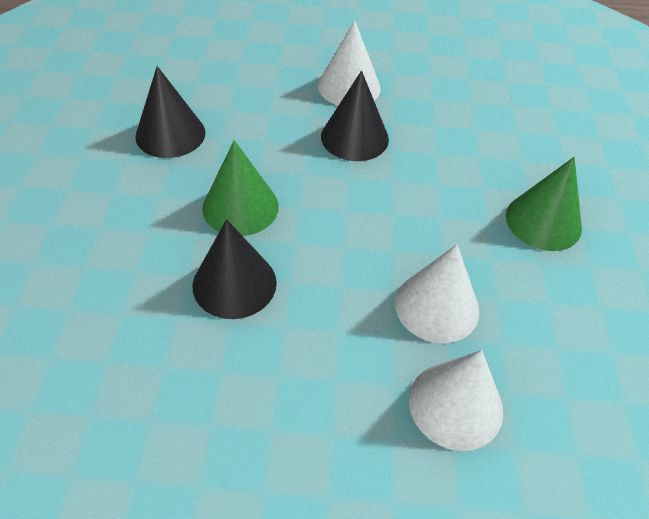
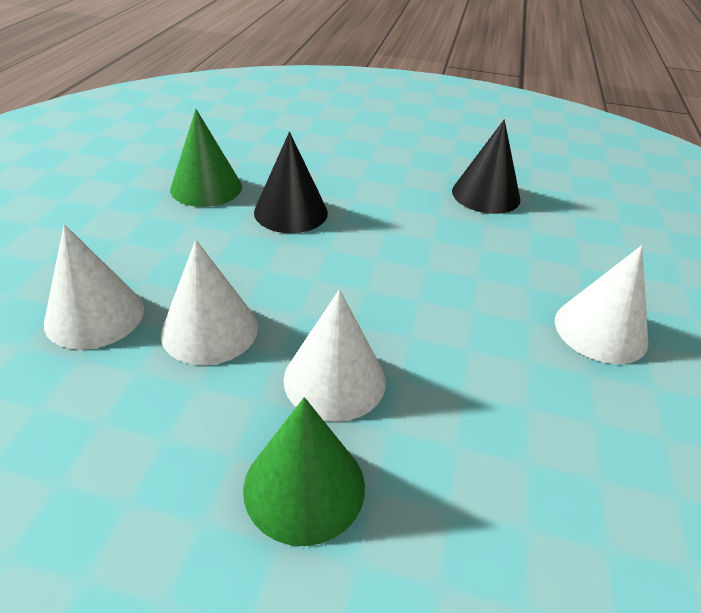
camera: 100 degrees right, 10 degrees down
(240, 207) = (381, 223): green cone -> green cone (206, 187)
(354, 137) = (491, 317): black cone -> none
(454, 218) = (334, 379): none -> white cone

